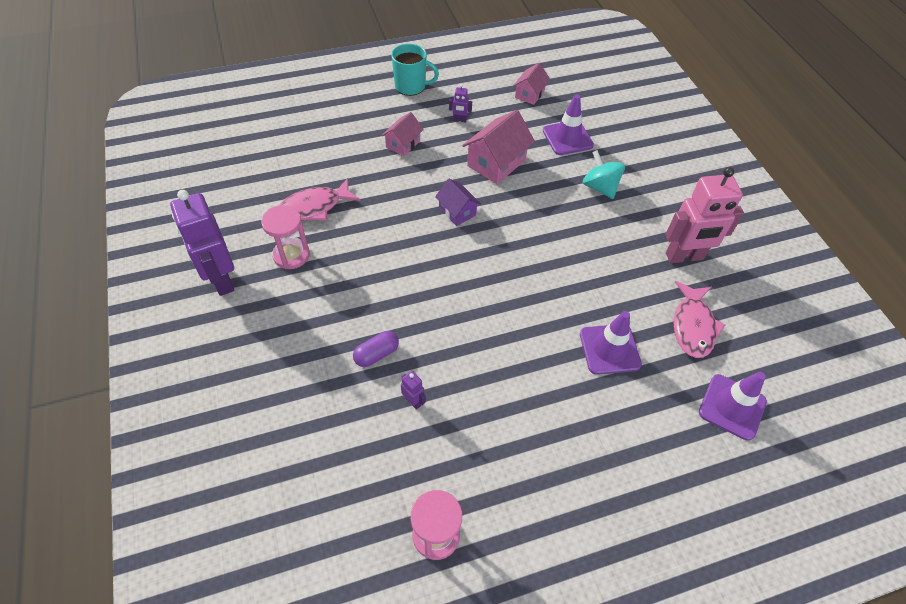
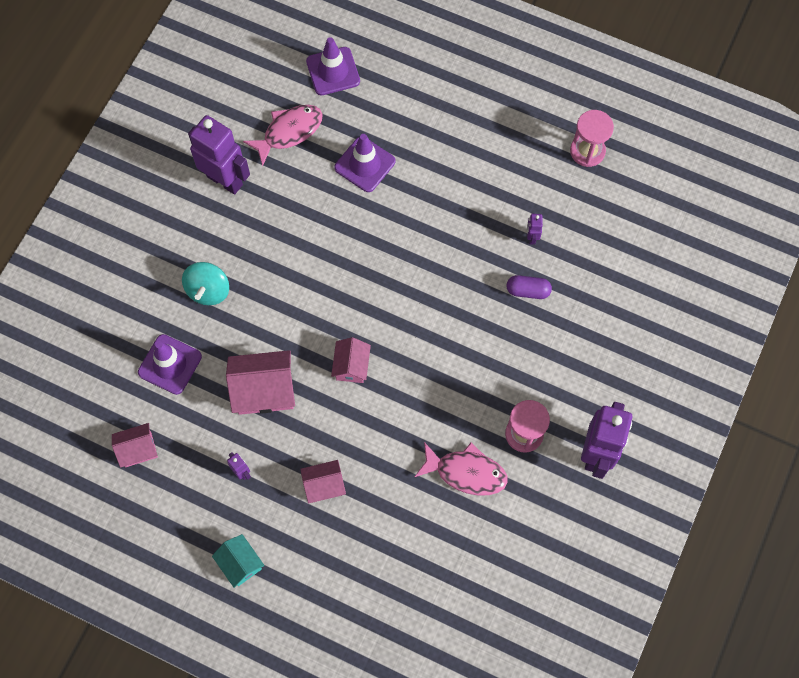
camera: 135 degrees left, 15 degrees up
(411, 86) = (240, 563): turquoise mug -> turquoise house
(457, 211) = (351, 366): purple house -> pink house
(684, 257) = (225, 180): pink robot -> purple robot

